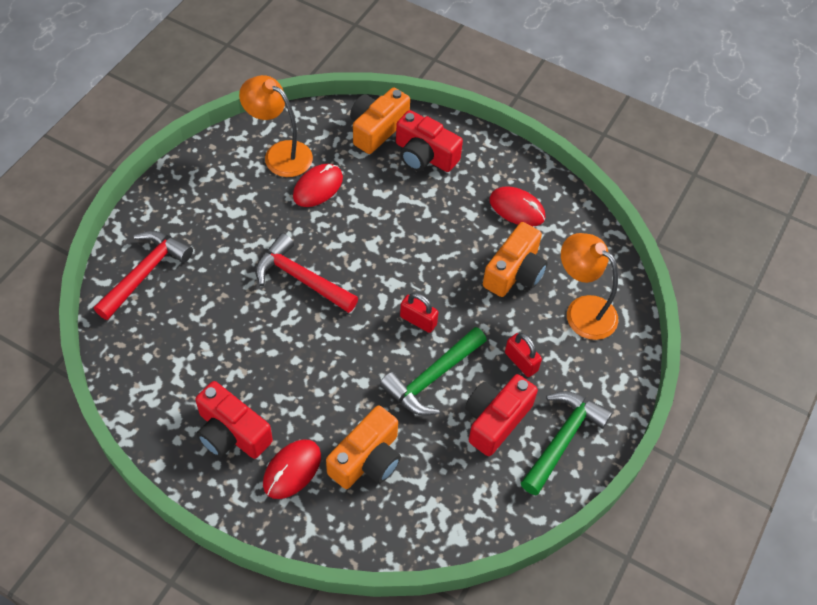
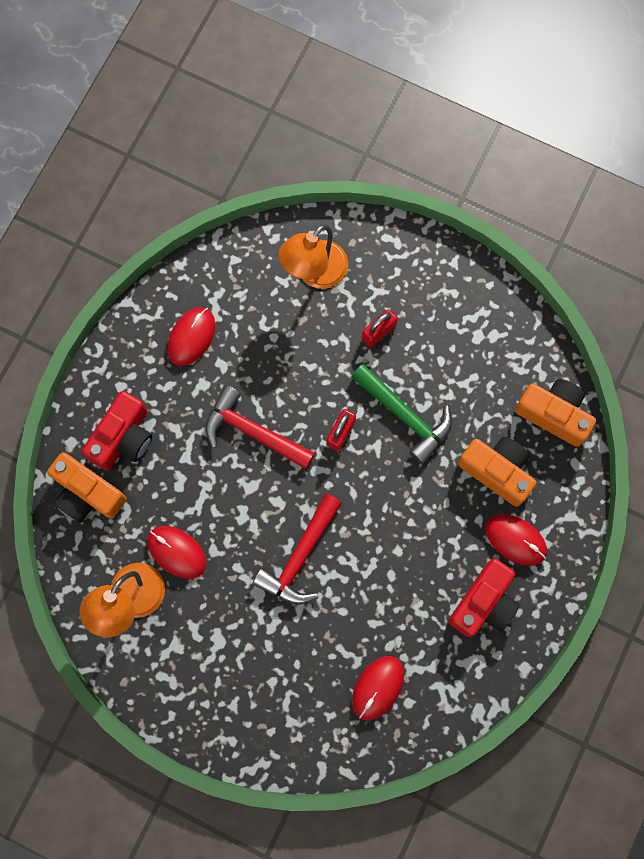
camera: 90 degrees left, 20 degrees up
(145, 272) = (306, 725): red hammer -> red hammer (252, 431)
(167, 332) = (378, 688): none -> red mouse
(495, 420) = (444, 355): red camera -> none
(514, 272) = (274, 339): orange camera -> orange camera (554, 414)
(563, 438) = (456, 294): green hammer -> none

